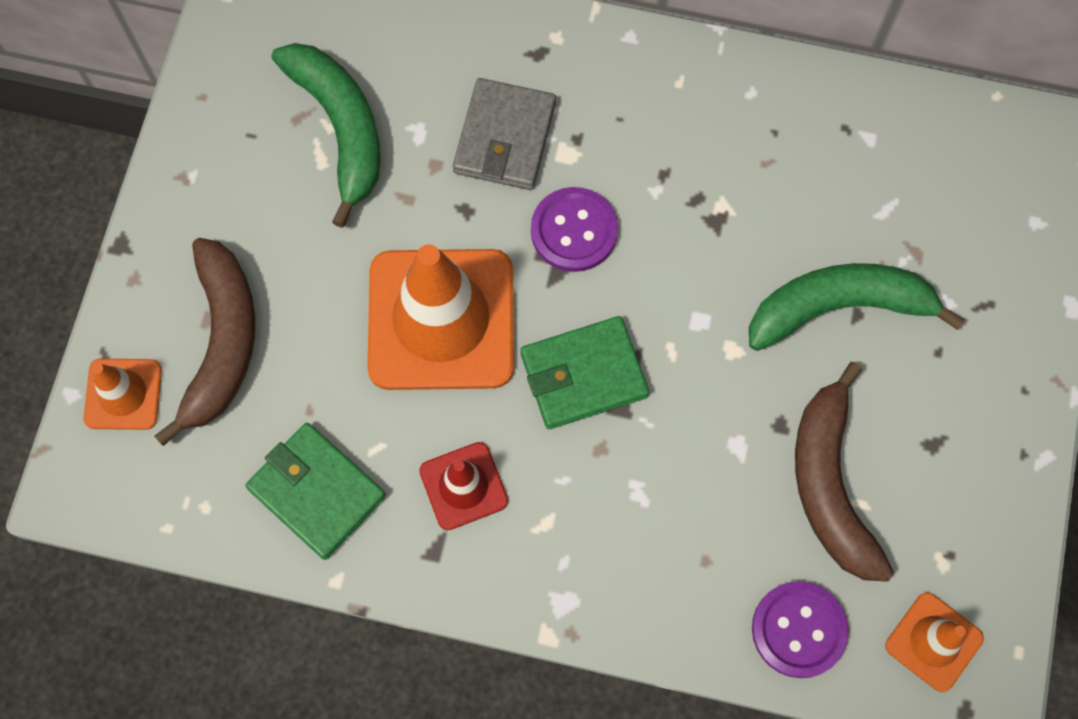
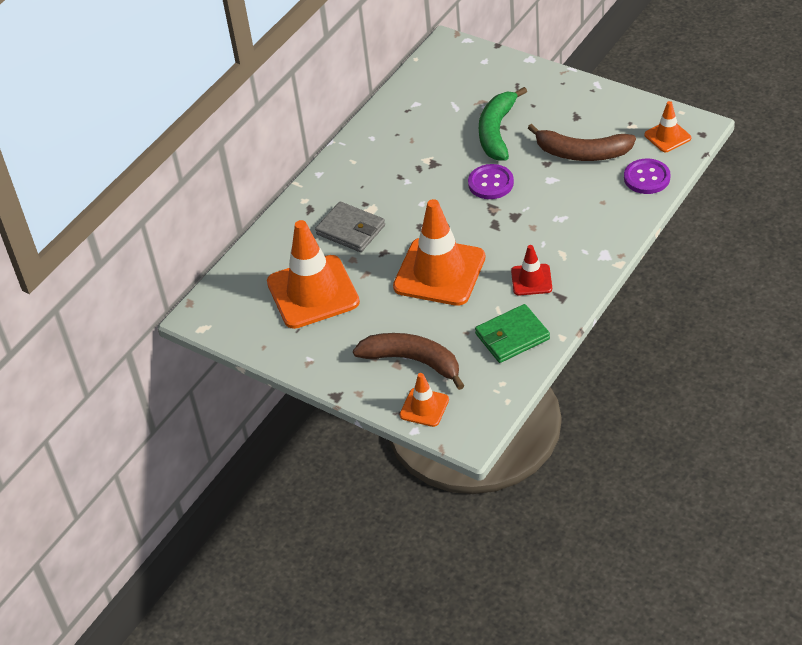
camera: 65 degrees left, 25 degrees down
(341, 129) = (313, 292): green banana -> orange traffic cone
(574, 231) = (414, 214): purple button -> purple button (491, 183)
(583, 375) = (492, 225): green wallet -> none

